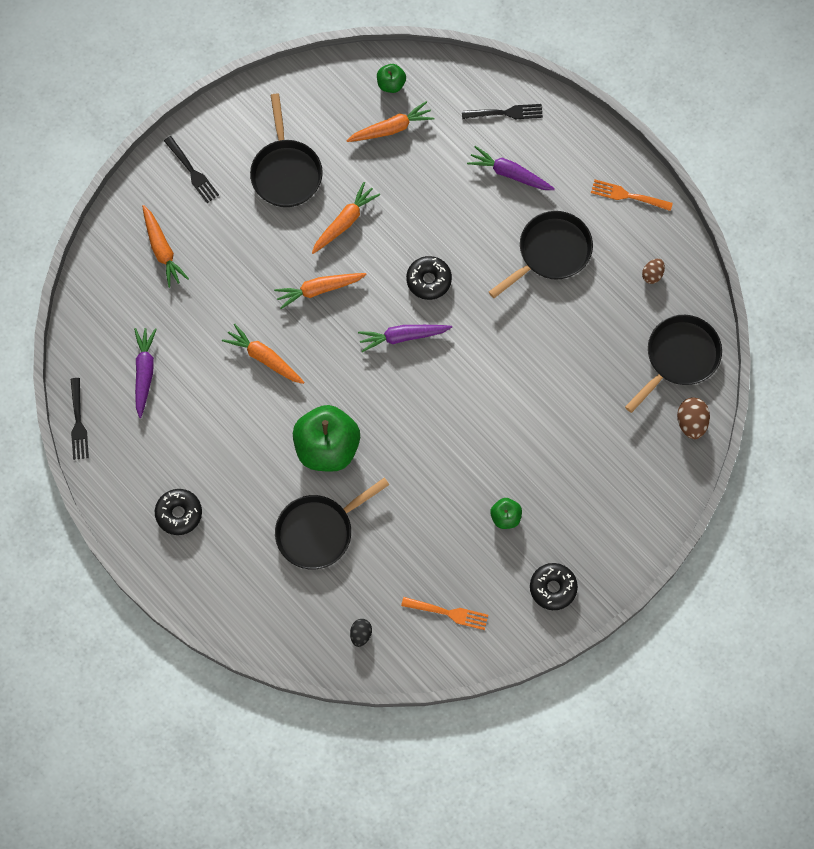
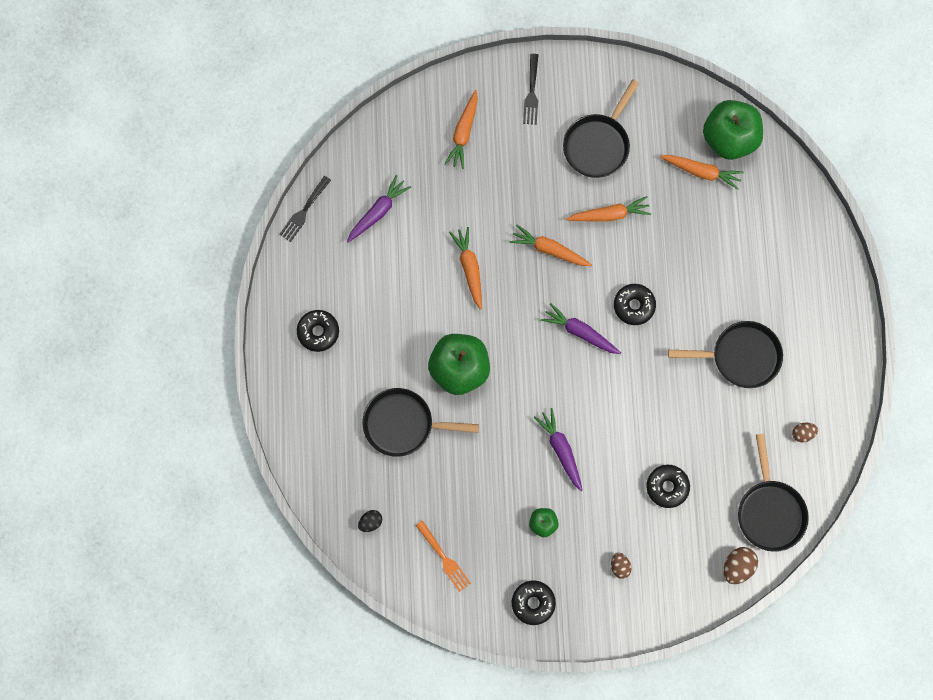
camera: 40 degrees right, 5 degrees up
(391, 84) = (729, 139): green apple -> green apple, size x2.14
(506, 113) = (796, 226): black fork -> none
(509, 173) = (760, 274): purple carrot -> purple carrot (560, 449)
(581, 405) = (667, 487): none -> black donut
(597, 500) = (619, 566): none -> brown egg
(627, 195) = (834, 359): orange fork -> none
(679, 357) = (769, 511): black pan -> black pan turned 90 degrees clockwise

